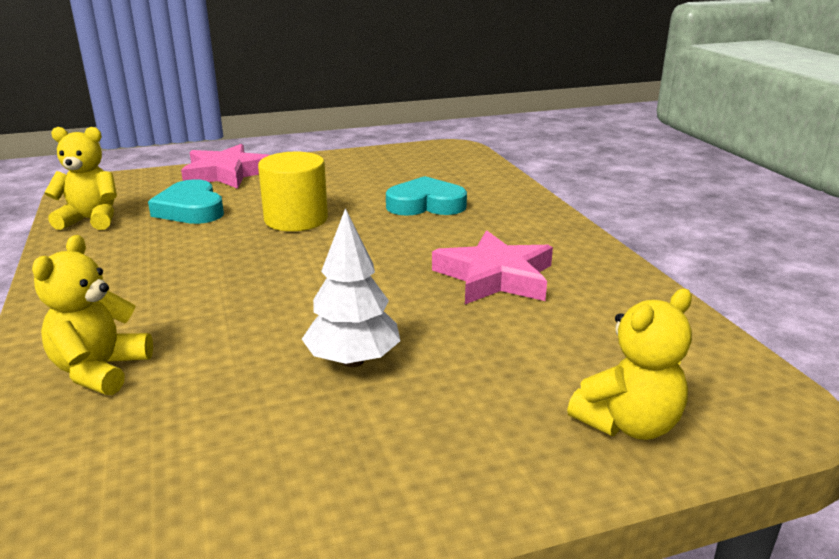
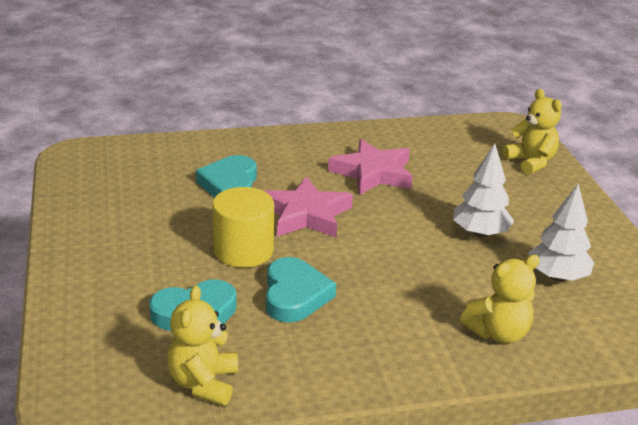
camera: 85 degrees left, 5 degrees up
(100, 370) = (498, 333): yellow teddy bear -> yellow teddy bear turned 45 degrees counterclockwise
(212, 246) = (295, 295): none -> turquoise heart
(226, 173) = (86, 296): pink star -> pink star (306, 214)
(228, 434) = (557, 277): none -> white tree

